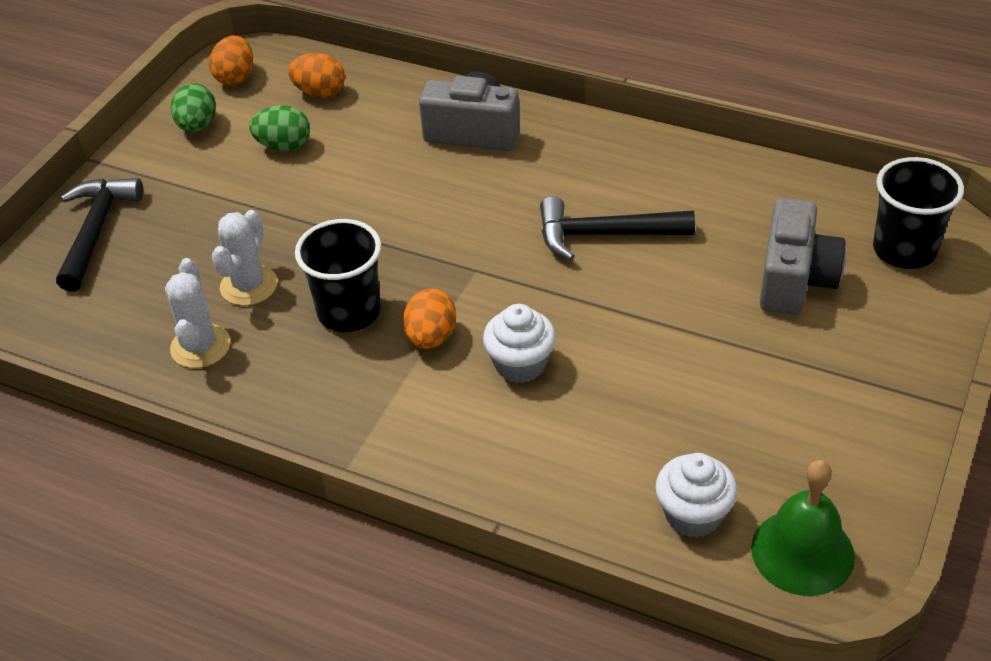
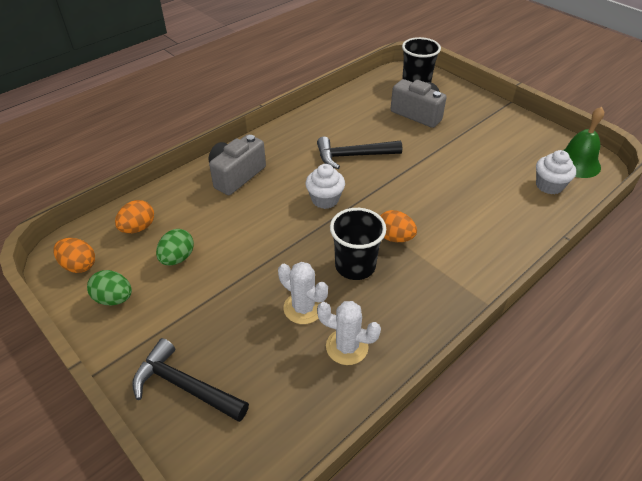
camera: 70 degrees left, 0 degrees up
(520, 364) = (431, 210): white cupcake -> white cupcake (325, 199)
(604, 235) = (353, 156): black hammer -> black hammer turned 60 degrees clockwise

